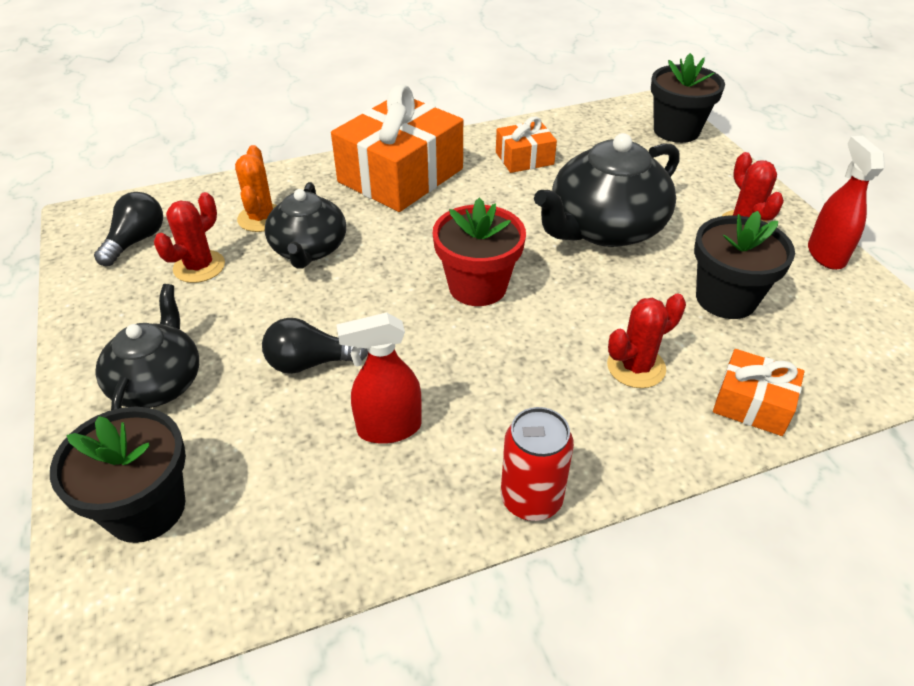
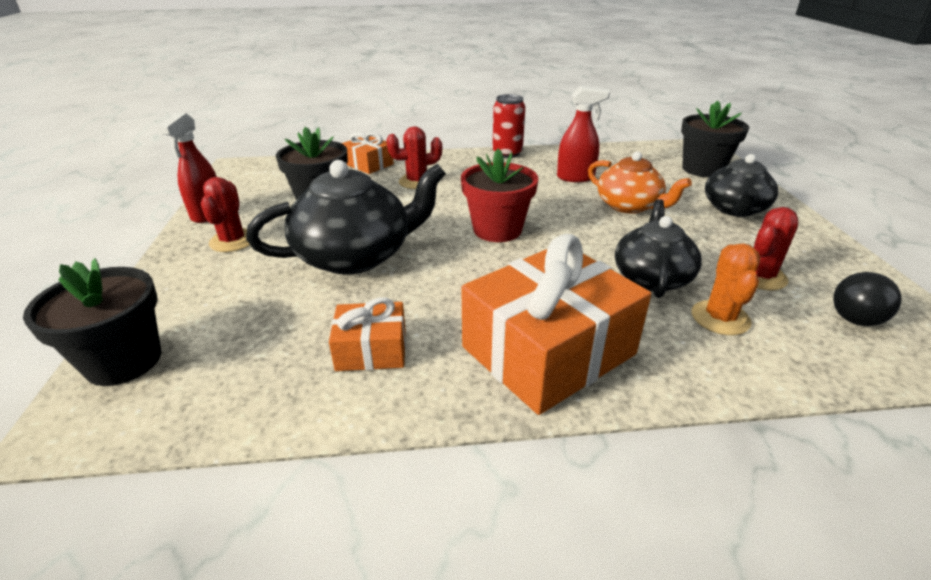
camera: 165 degrees left, 10 degrees down
(310, 363) = (629, 206): black light bulb -> orange teapot

